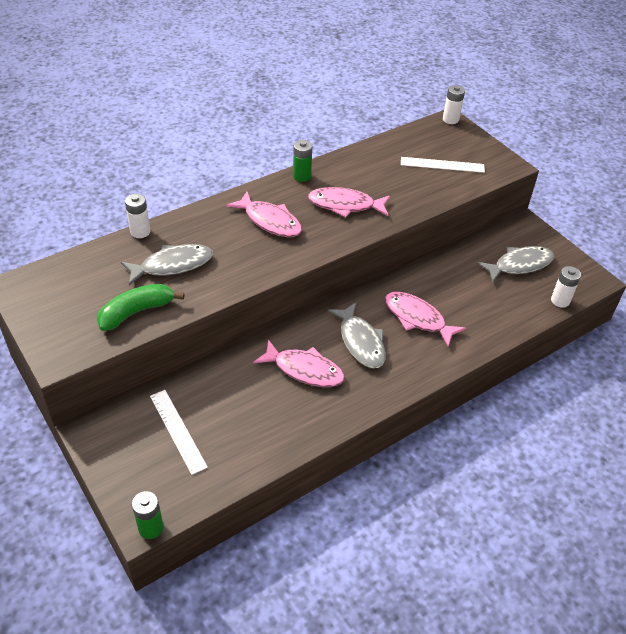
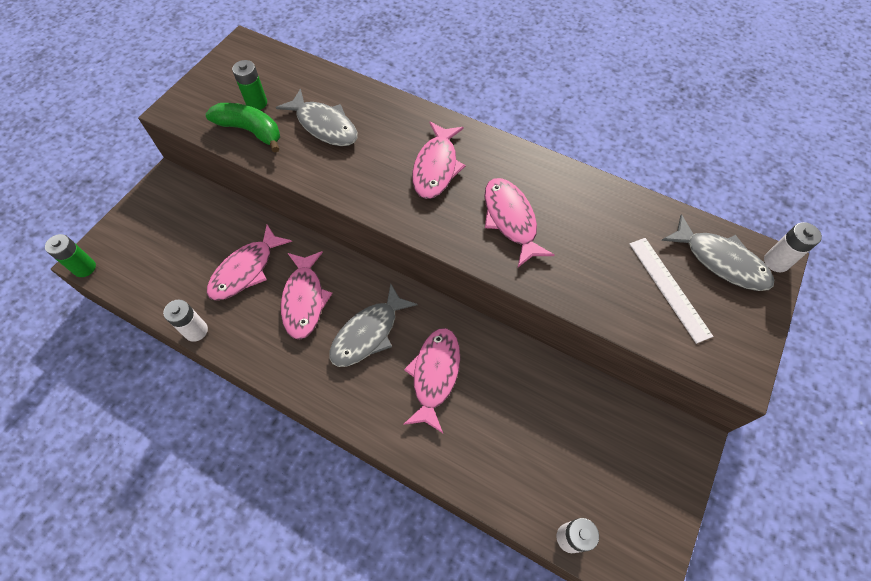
camera: 65 degrees right, 15 degrees up
(140, 232) = (355, 83): white battery -> white battery (196, 331)
(178, 430) = (189, 237): white ruler -> none
(246, 399) = (246, 270): none -> pink fish
(302, 176) = (529, 161): green battery -> green battery (257, 103)
(519, 265) = (603, 460): grey fish -> grey fish (720, 261)

